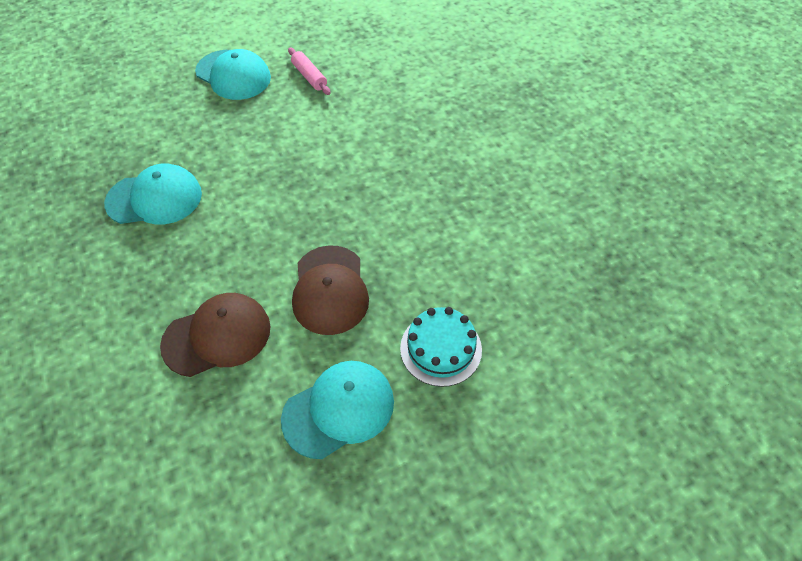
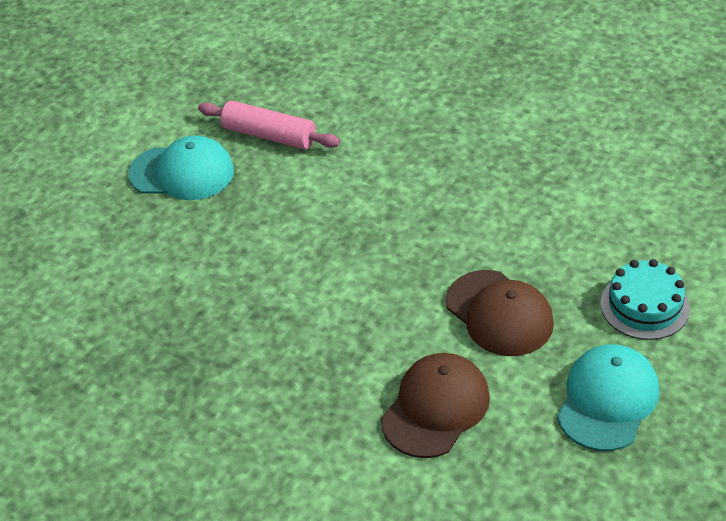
camera: 30 degrees left, 10 degrees down
(154, 198) = (233, 329): turquoise cap -> none
(309, 76) = (269, 135): pink rolling pin -> pink rolling pin, size x1.51

